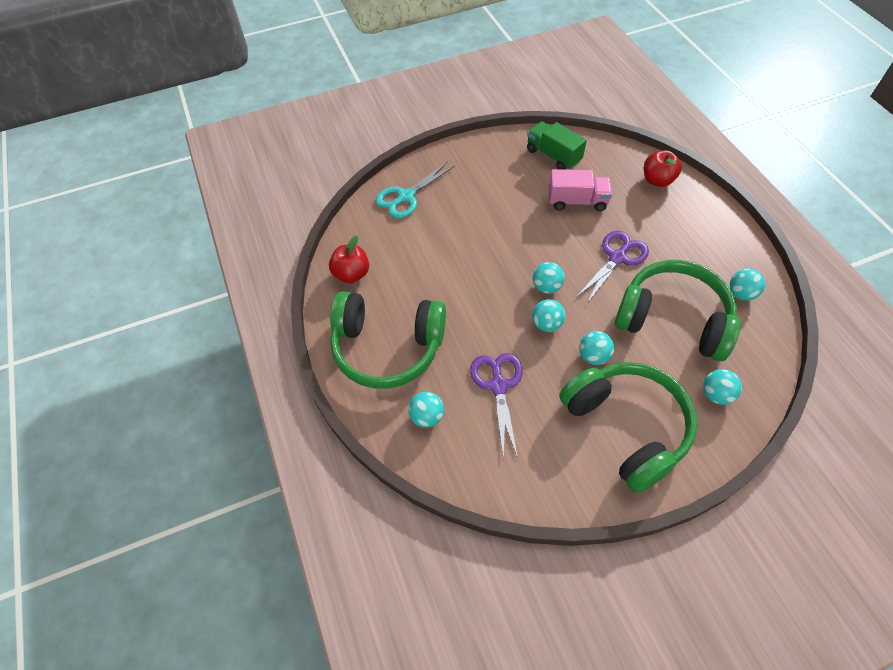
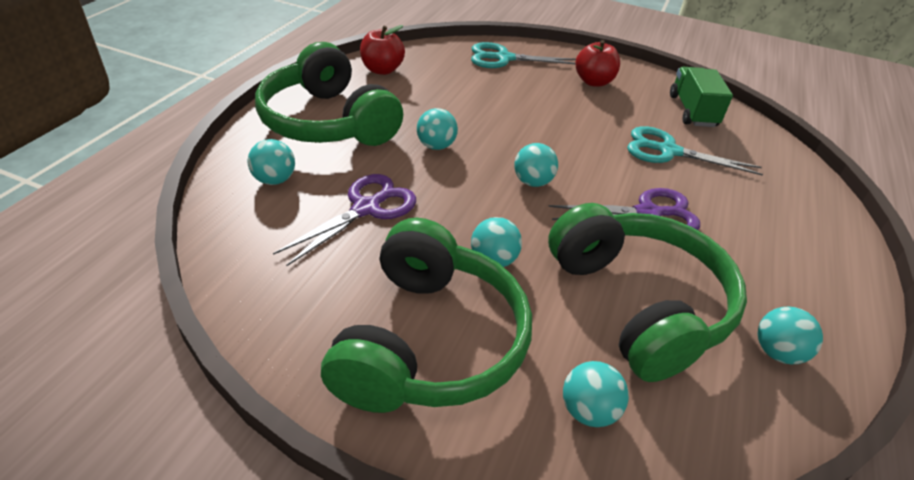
camera: 40 degrees right, 15 degrees down
(546, 324) = (487, 204): turquoise ball -> turquoise ball (436, 146)
(577, 201) = (668, 151): pink truck -> turquoise scissors
(657, 180) = (798, 193): red apple -> red apple (593, 82)

